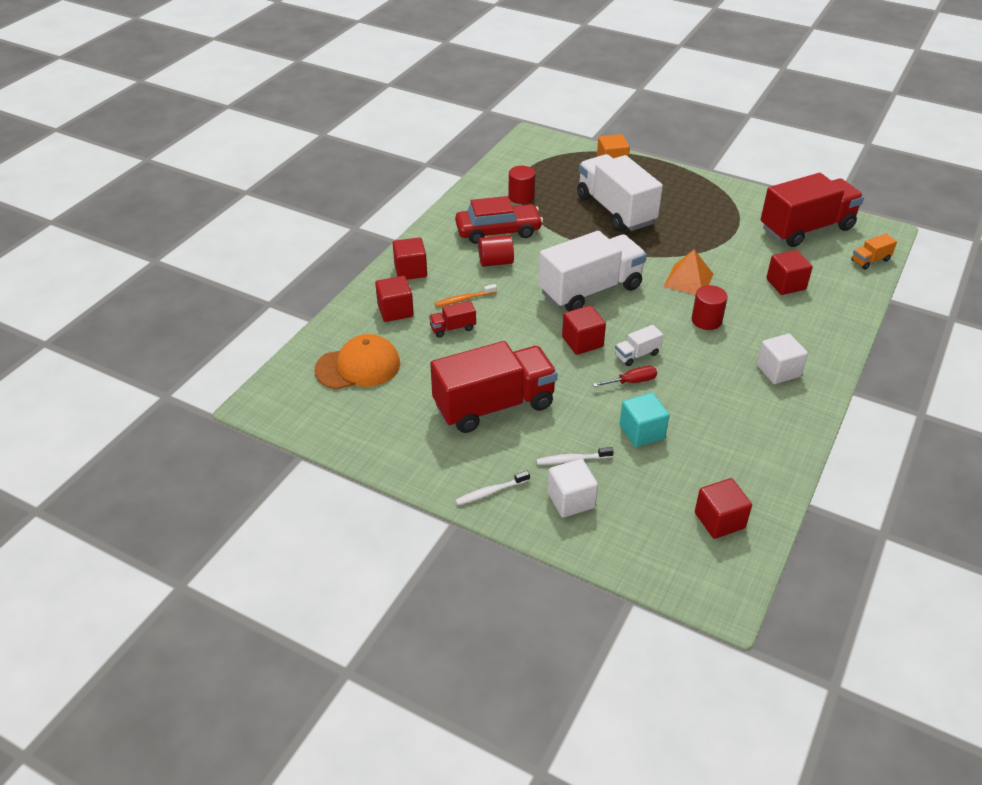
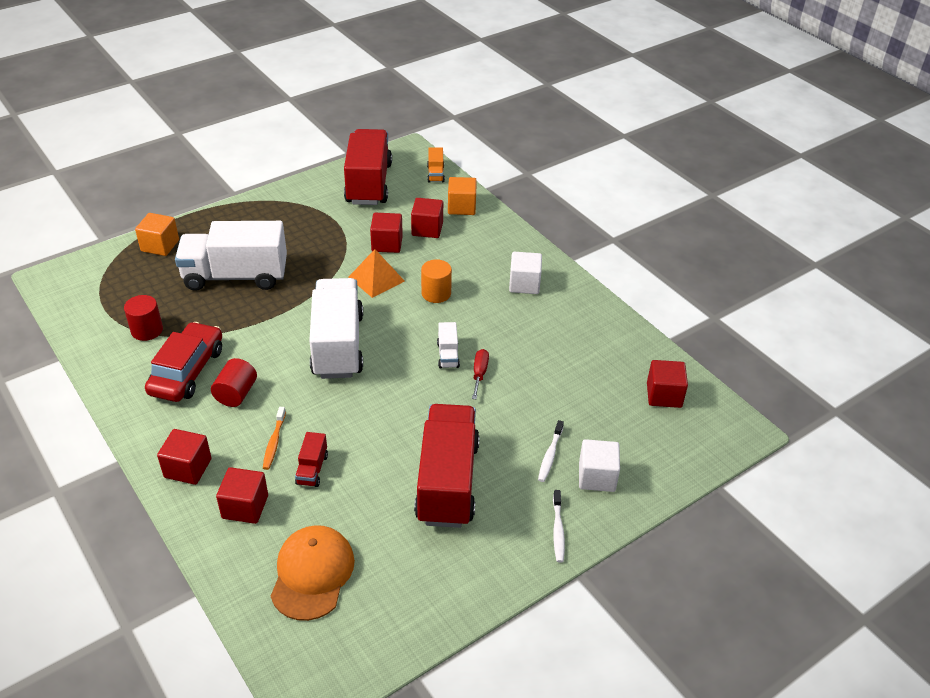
camera: 65 degrees left, 0 degrees up
(582, 342) = (405, 382): red cube -> red cube (387, 244)
(642, 432) = (543, 395): turquoise cube -> none
(706, 320) = (436, 293): red cylinder -> orange cylinder
(842, 293) = (461, 207): none -> orange cube

